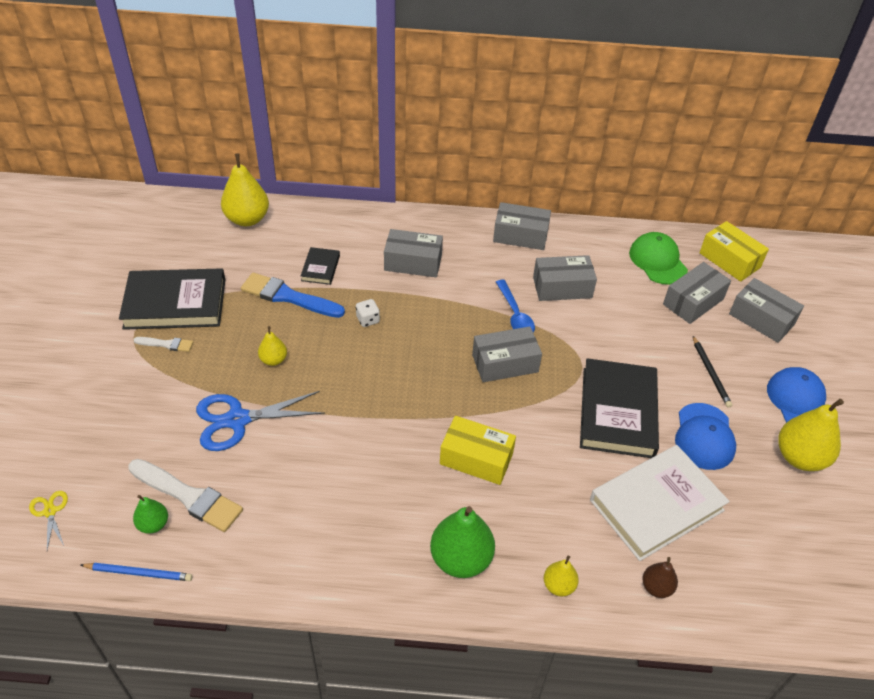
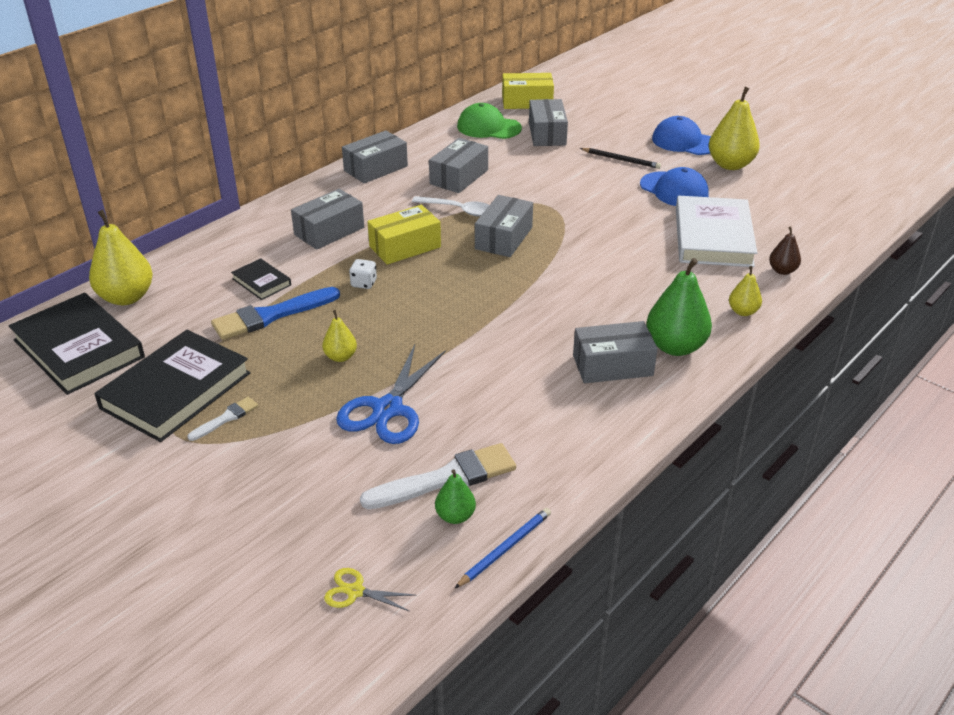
camera: 50 degrees left, 10 degrees down
(476, 458) = (585, 295): yellow box -> yellow box (405, 247)
(515, 314) = (458, 210): blue spoon -> white spoon
(617, 412) = (612, 212): black book -> black book (78, 348)
(761, 319) = (597, 118): grey box -> grey box (612, 365)

